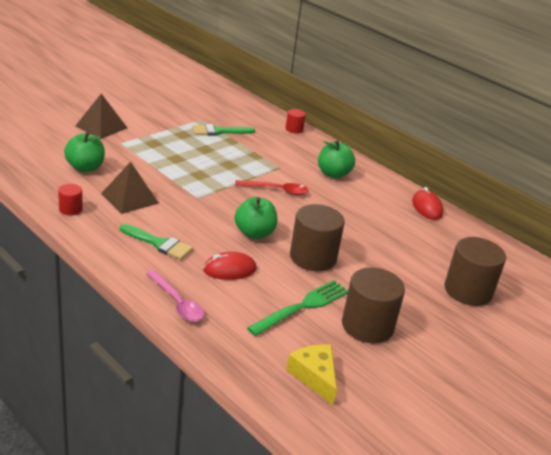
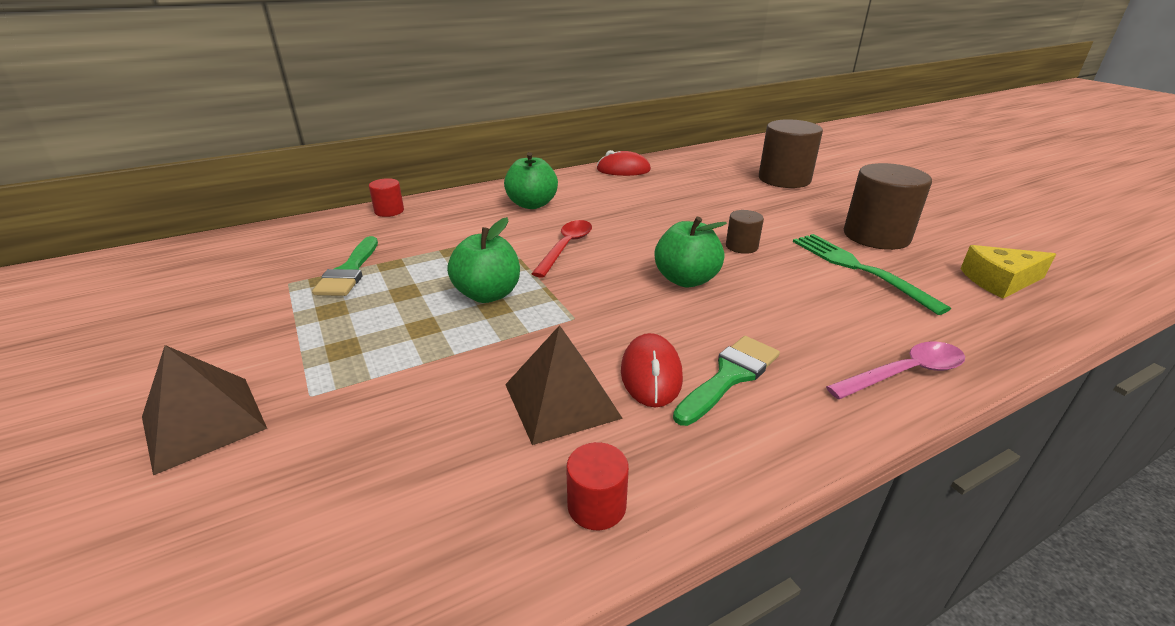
camera: 70 degrees left, 0 degrees up
(85, 167) = (399, 465): green apple -> green apple (487, 294)
(229, 270) = (791, 312): red mouse -> red mouse (651, 374)
(313, 257) = (741, 246): brown cylinder -> brown cylinder, size x0.49

